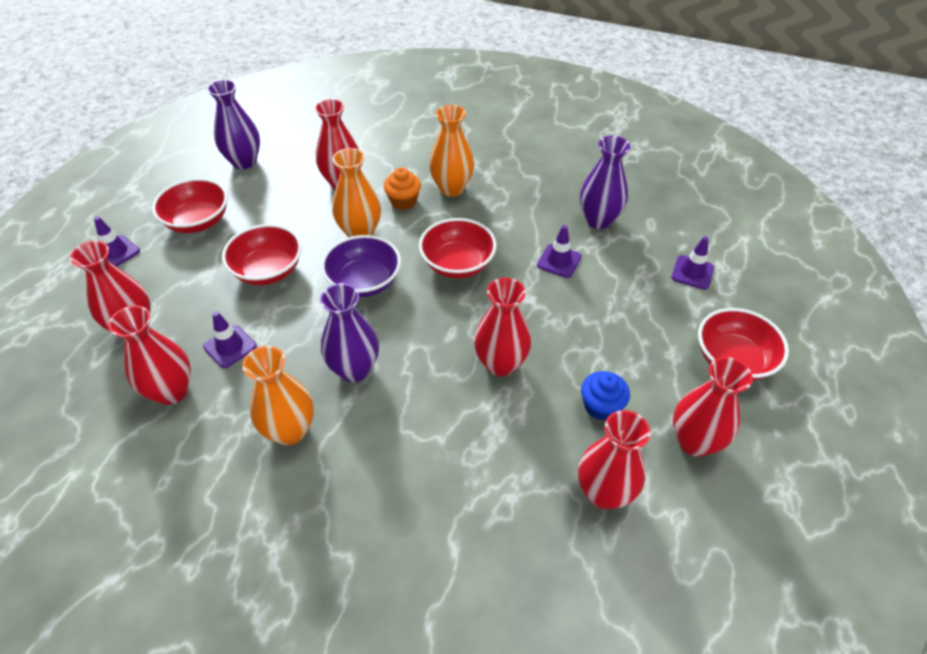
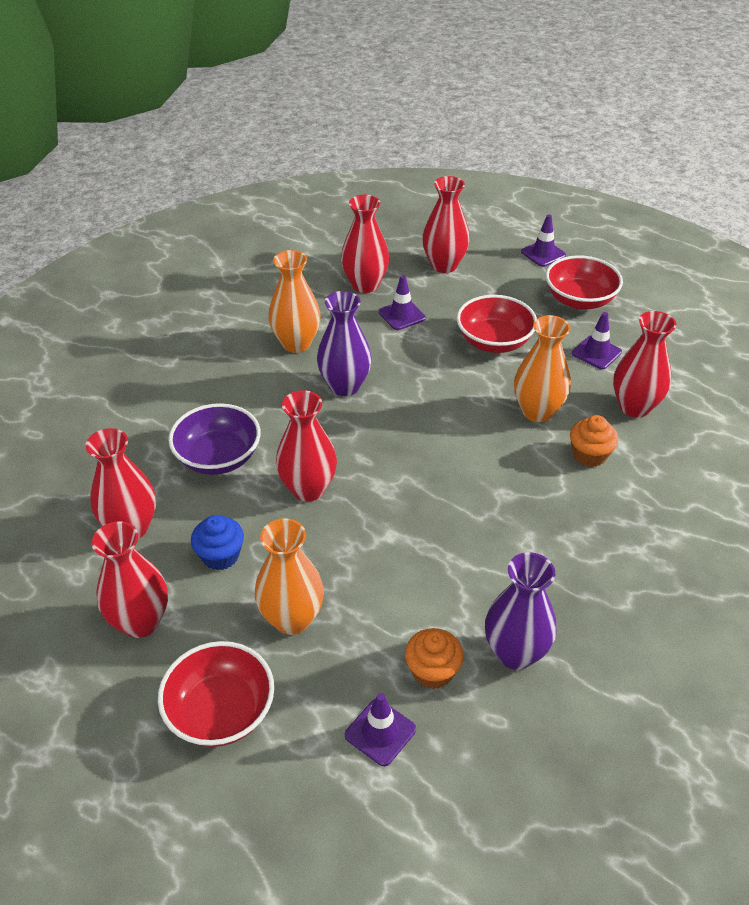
camera: 105 degrees right, 5 degrees down
(244, 162) = (682, 333): purple vase -> none
(364, 282) = (458, 405): purple bowl -> purple bowl (218, 457)
(451, 188) = (610, 505): orange vase -> orange vase (292, 619)
(457, 264) = (465, 484): red bowl -> none
(559, 261) = (444, 582): purple traffic cone -> purple traffic cone (596, 353)
(634, 255) = (432, 671): none -> orange cupcake

